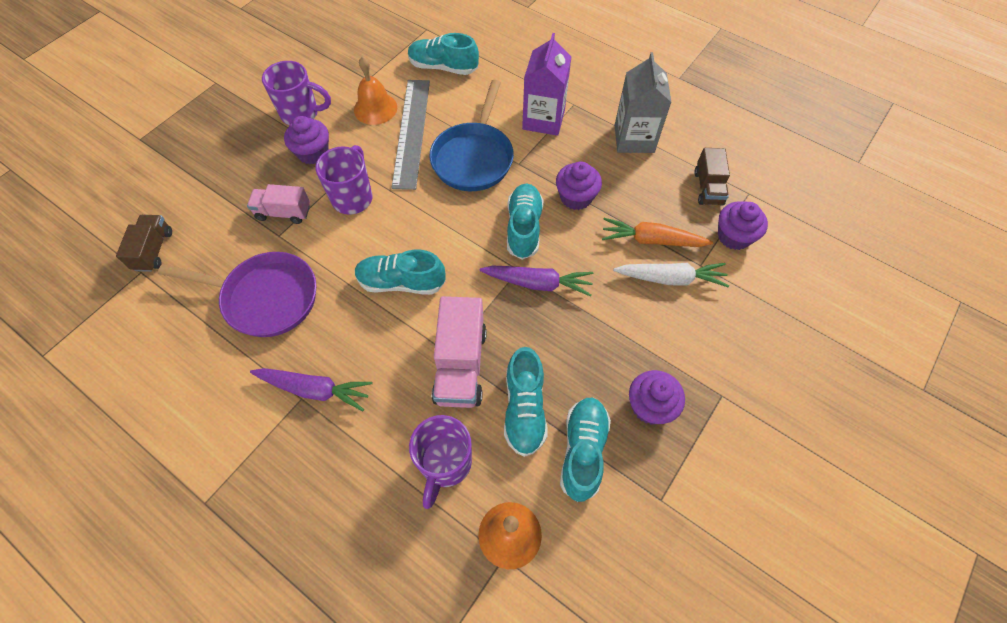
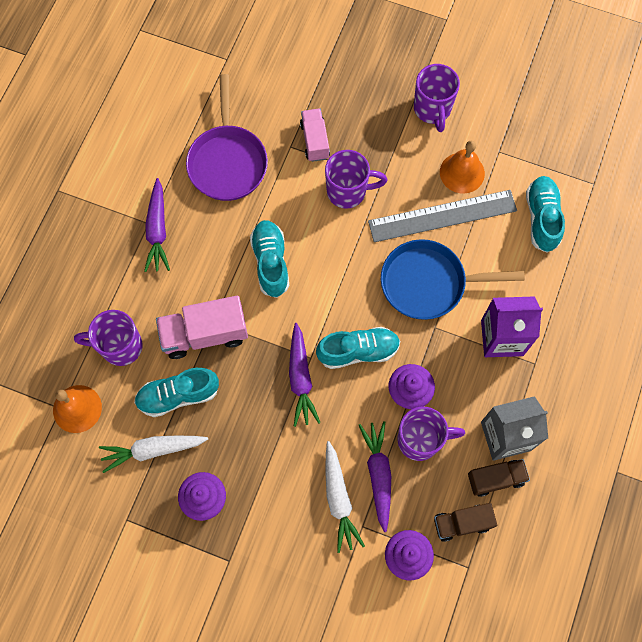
camera: 75 degrees right, 10 degrees up
(153, 250) = (249, 59): brown truck -> brown truck (495, 479)
(313, 153) = (388, 138): purple cupcake -> none
(583, 451) = (153, 450): turquoise shoe -> white carrot
(624, 199) = (420, 440): none -> purple mug
(651, 240) = (378, 474): orange carrot -> purple carrot

